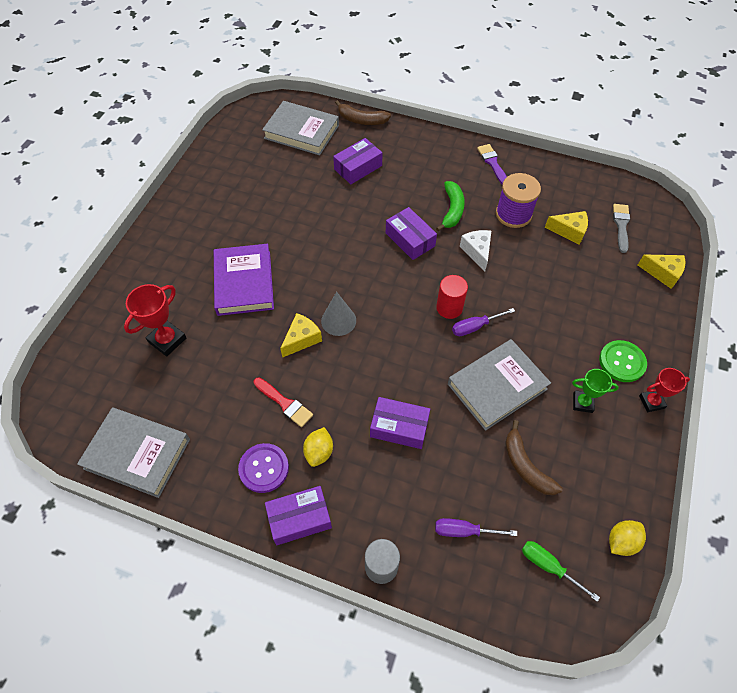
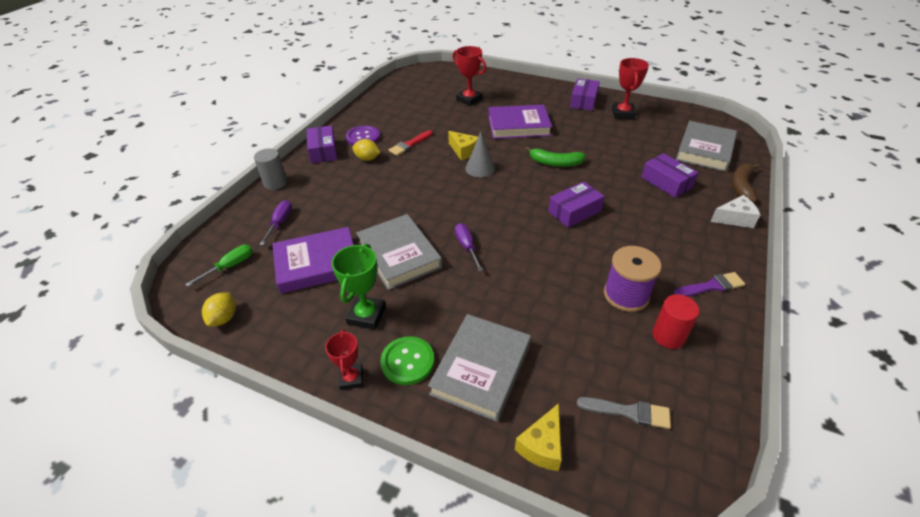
camera: 95 degrees right, 15 degrees down
(137, 454) = (388, 96): grey book -> grey book (481, 369)
(224, 183) = (623, 113): none -> red trophy
(399, 427) = (375, 195): purple box -> purple box (583, 101)
(449, 308) = (490, 231): red cylinder -> red cylinder (668, 336)
(452, 210) = (621, 244): green banana -> green banana (555, 163)
(477, 252) = (563, 258): white cheese -> white cheese (734, 219)
(525, 466) = (317, 264): brown banana -> purple book
(569, 231) = (607, 347): yellow cheese -> none
(582, 403) = (366, 315): green trophy -> green trophy, size x1.51
(621, 541) = (224, 318): yellow lemon -> yellow lemon turned 45 degrees clockwise

